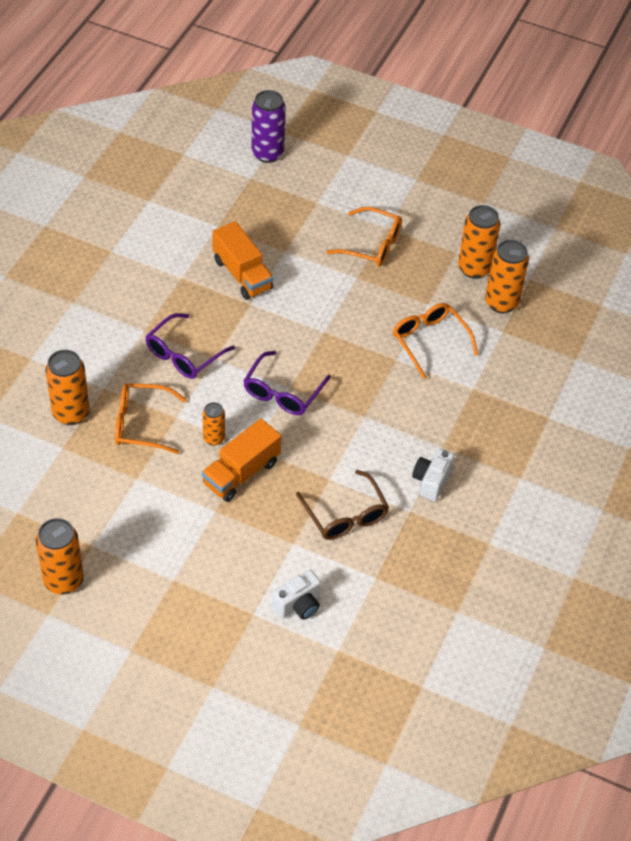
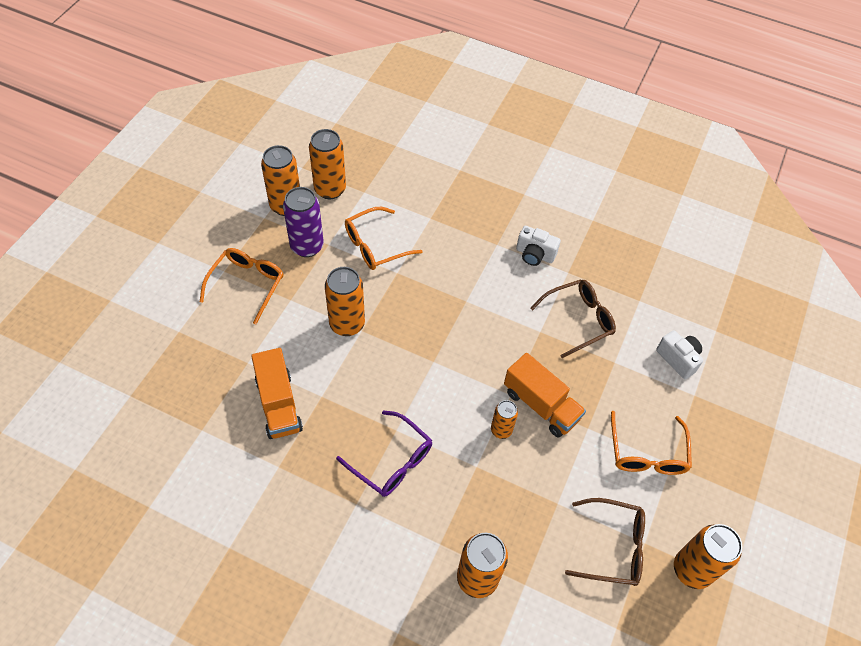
camera: 90 degrees left, 5 degrees up
(91, 518) = (613, 547): none -> brown glasses
(141, 424) = (487, 501): orange glasses -> orange glasses (647, 453)
(242, 274) = (278, 404): orange truck -> orange truck turned 105 degrees clockwise
(267, 153) = (92, 378): purple can -> purple can (307, 246)
(283, 392) = (440, 368): purple glasses -> none
(330, 320) = (347, 324): none -> orange can

